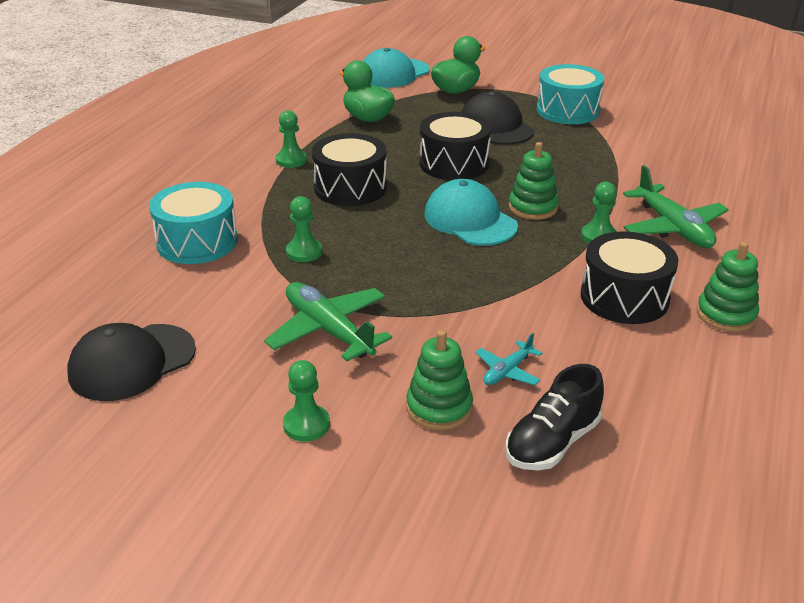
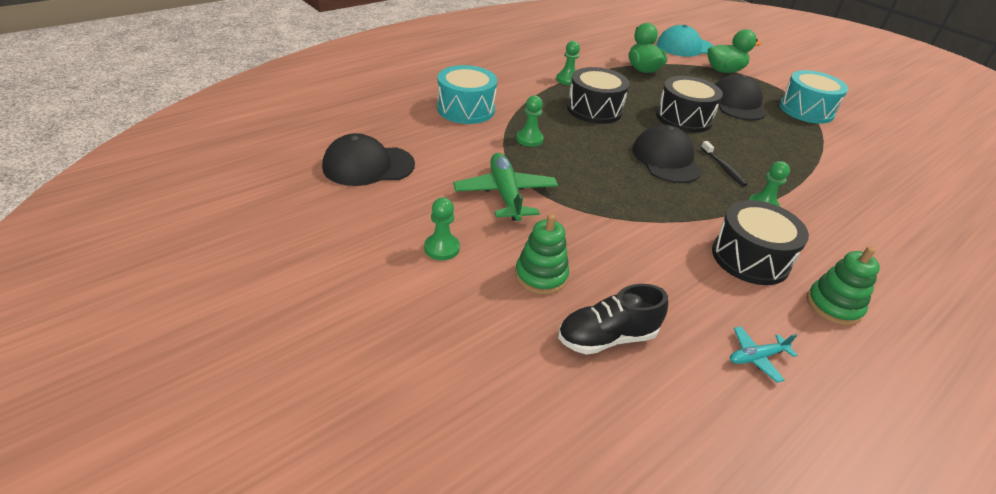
camera: 25 degrees right, 5 degrees up
(470, 220) = (666, 159): turquoise cap -> black cap
(507, 371) = (612, 272): turquoise plane -> turquoise plane (756, 357)
(533, 207) = (723, 167): green stacking toy -> black toothbrush
(673, 228) = (834, 223): green plane -> none

